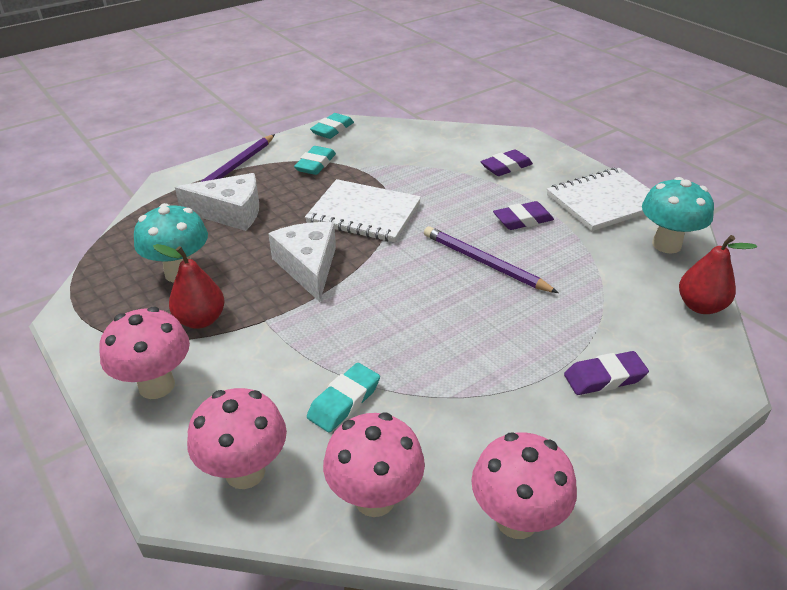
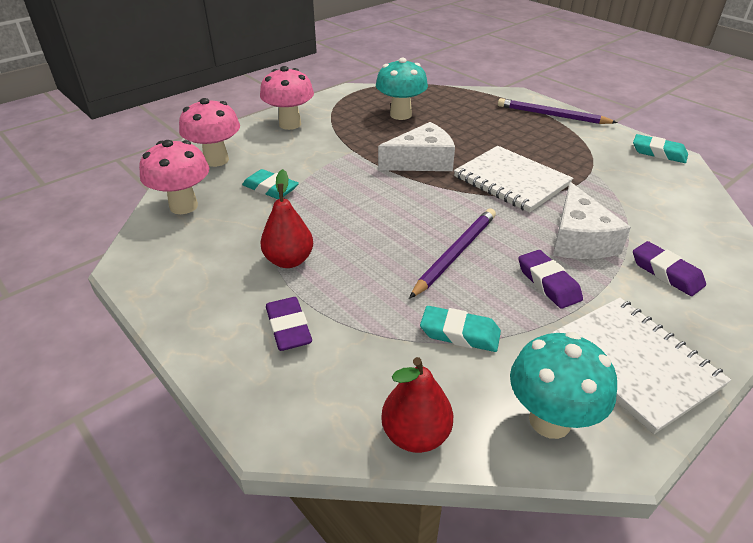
camera: 85 degrees right, 0 degrees up
(200, 320) = (351, 129): red pear -> red pear (289, 260)
(230, 212) = (483, 122): white cheese -> white cheese (579, 239)
(315, 164) = (583, 150): turquoise eraser -> turquoise eraser (460, 333)
(364, 213) = (511, 181): white notebook -> white notebook turned 60 degrees counterclockwise
(516, 520) = (148, 266): pink mushroom -> none

